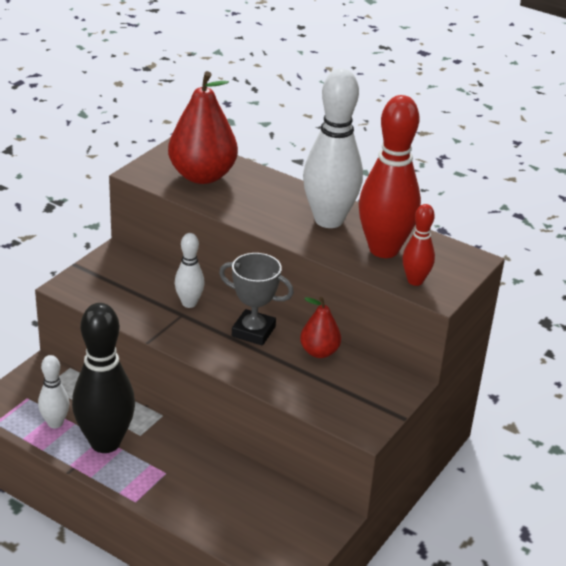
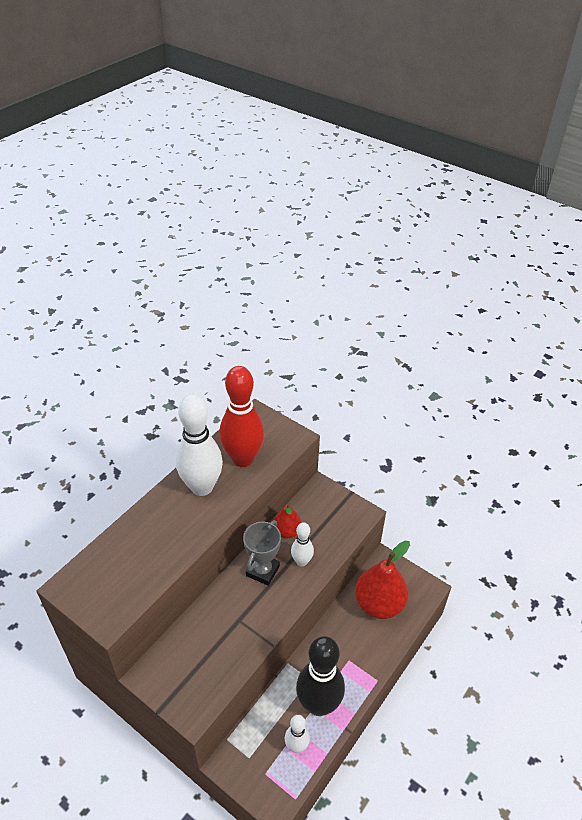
camera: 85 degrees left, 10 degrees up
(189, 303) = (225, 614): white bowling pin -> white bowling pin (301, 561)
(202, 176) = (123, 571): red pear -> red pear (379, 604)
(415, 281) = (281, 446): red bowling pin -> none

